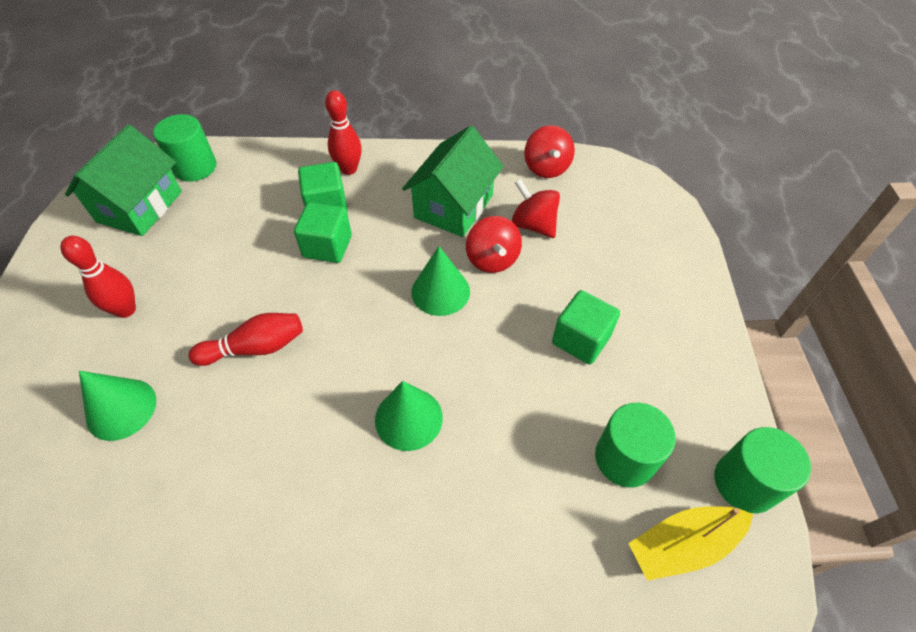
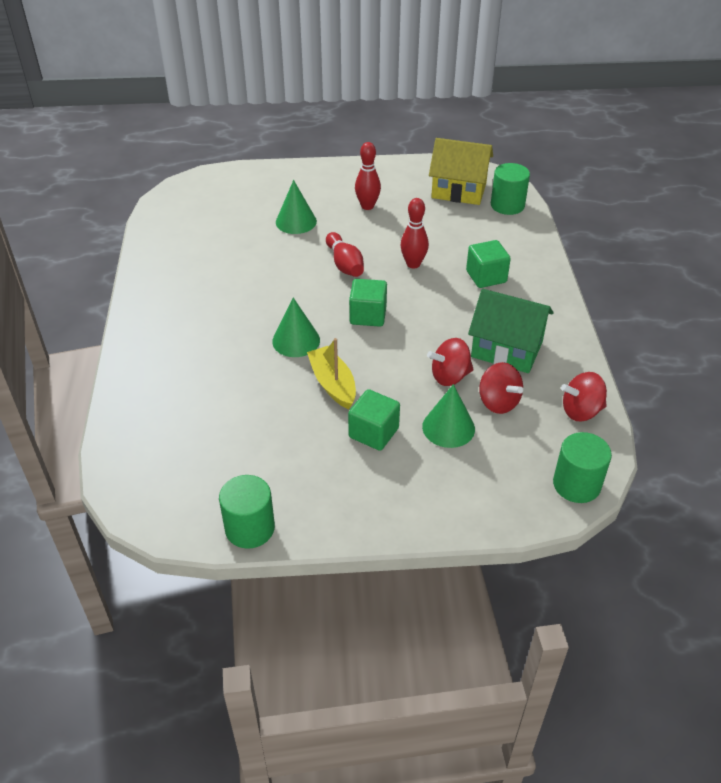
camera: 85 degrees right, 10 degrees down
(140, 207) = (459, 190): green house -> yellow house
(327, 246) = (442, 283): green cube -> green cube (368, 315)
(349, 169) = (533, 283): red bowling pin -> red bowling pin (413, 264)
(440, 291) = (409, 348): green cone -> green cone (448, 427)
(533, 225) = (498, 402): red spinning top -> red spinning top turned 105 degrees clockwise
(624, 458) = (269, 455): green cylinder -> green cylinder (576, 484)
(683, 545) = (203, 484): yellow boat -> yellow boat (333, 384)

